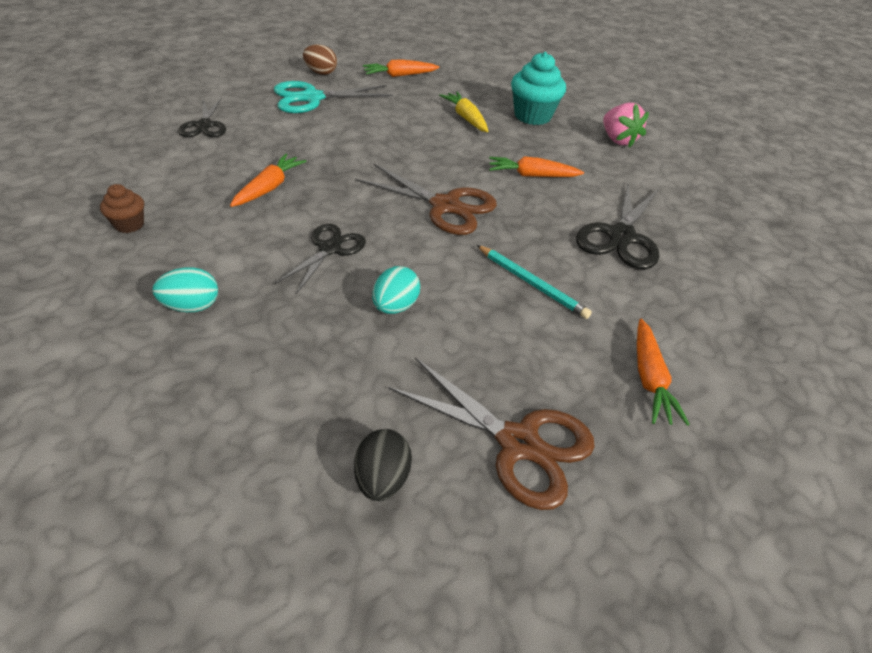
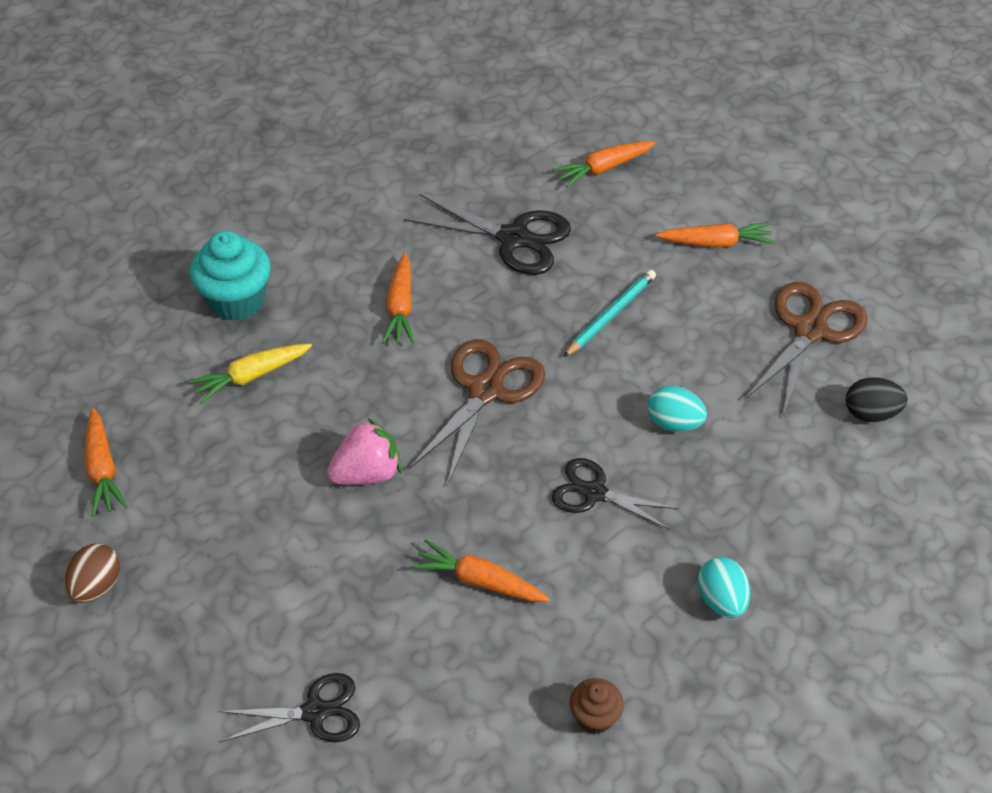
camera: 90 degrees left, 5 degrees up
(312, 98) = (201, 580): turquoise scissors -> none
(617, 140) = (296, 218): pink strawberry -> pink strawberry (367, 473)
(739, 305) = (603, 168): none -> orange carrot

